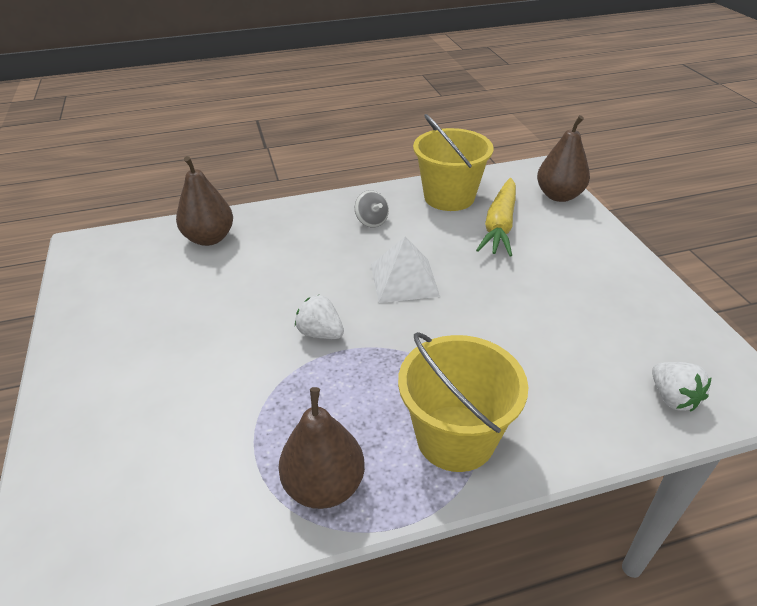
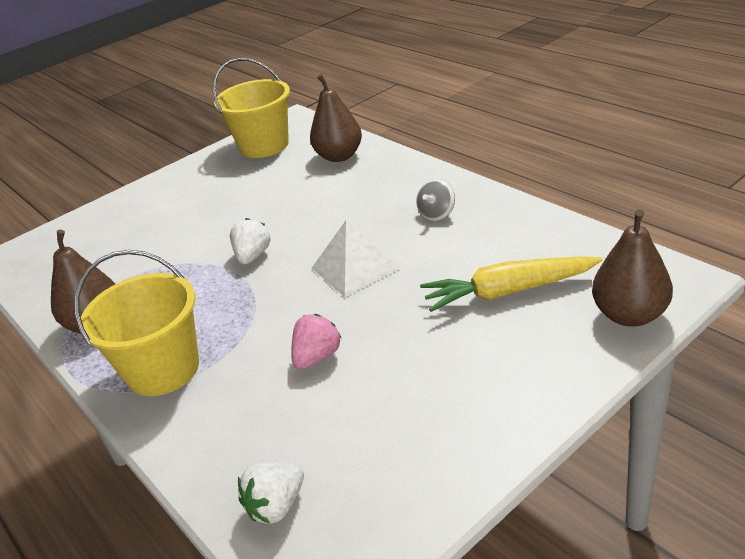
camera: 70 degrees right, 5 degrees down
(449, 197) = (533, 239): yellow bucket -> yellow bucket (264, 146)
(508, 332) = (317, 357): none -> pink strawberry

